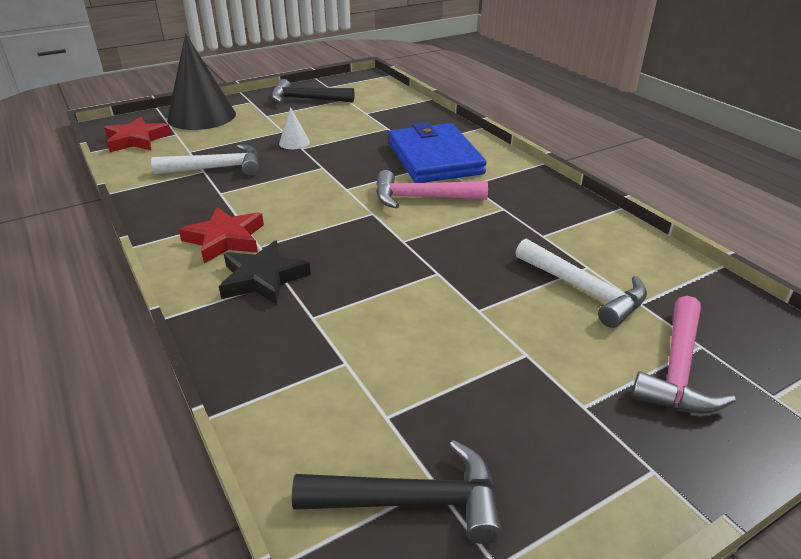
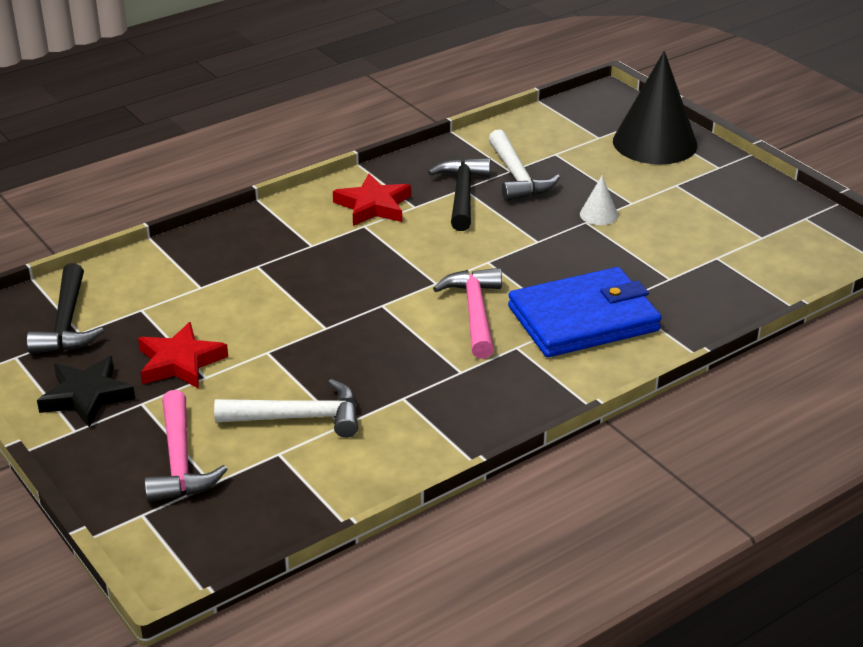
camera: 85 degrees right, 0 degrees up
(137, 140) = (574, 118): red star -> red star (180, 362)
(263, 278) = (311, 234): black star -> black star (86, 396)
(306, 99) = (744, 206): black hammer -> black hammer (462, 195)
(584, 290) = (299, 417): white hammer -> white hammer turned 135 degrees counterclockwise
(677, 369) = (180, 461): pink hammer -> pink hammer turned 120 degrees counterclockwise

